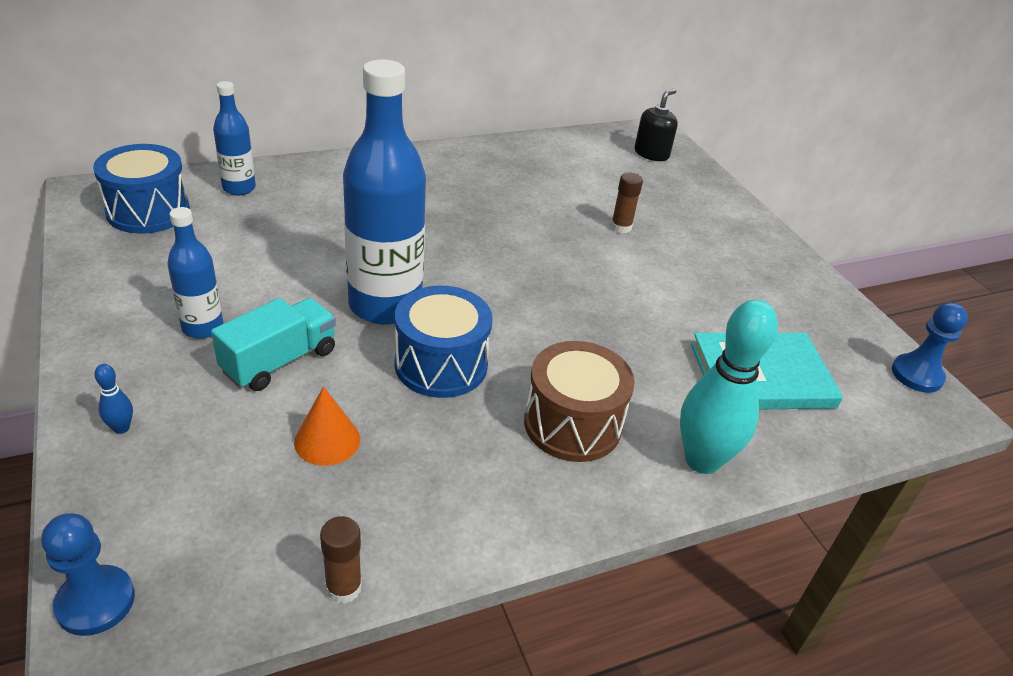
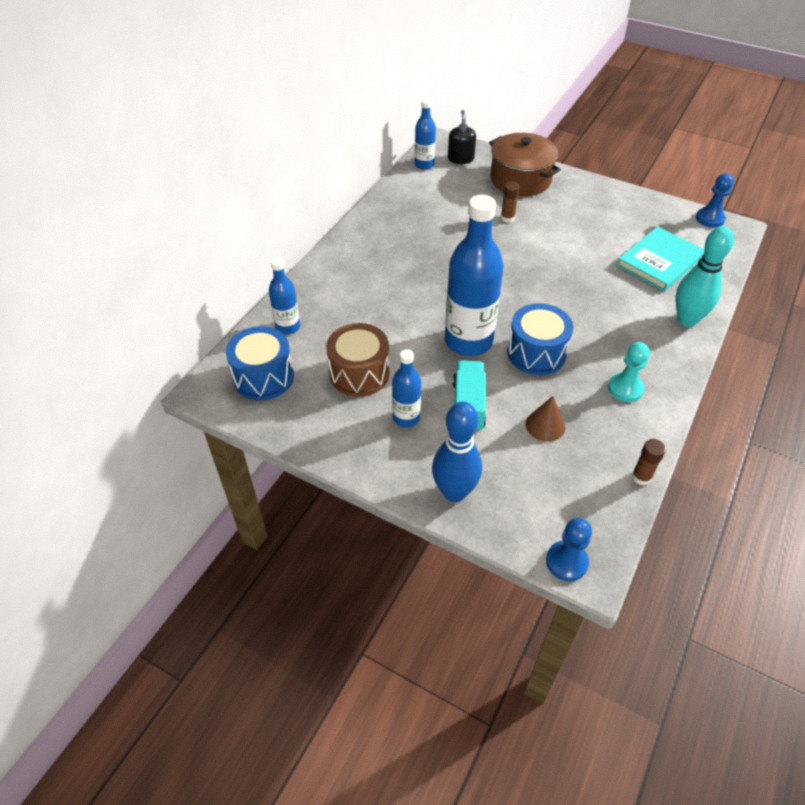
camera: 35 degrees left, 10 degrees up
(121, 428) = (454, 492): blue bowling pin -> blue bowling pin, size x2.46
(327, 440) = (545, 425): orange cone -> brown cone
(489, 475) = (625, 388): none -> turquoise pawn
(572, 424) = (623, 340): brown drum -> brown drum (359, 373)
(601, 139) = (424, 164): none -> blue bottle
(696, 203) = (520, 179): none -> brown pot

